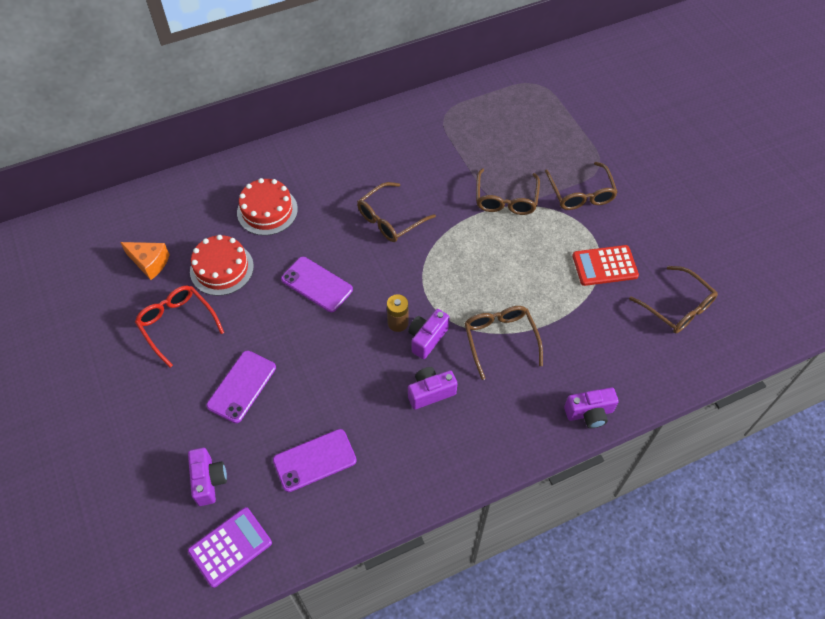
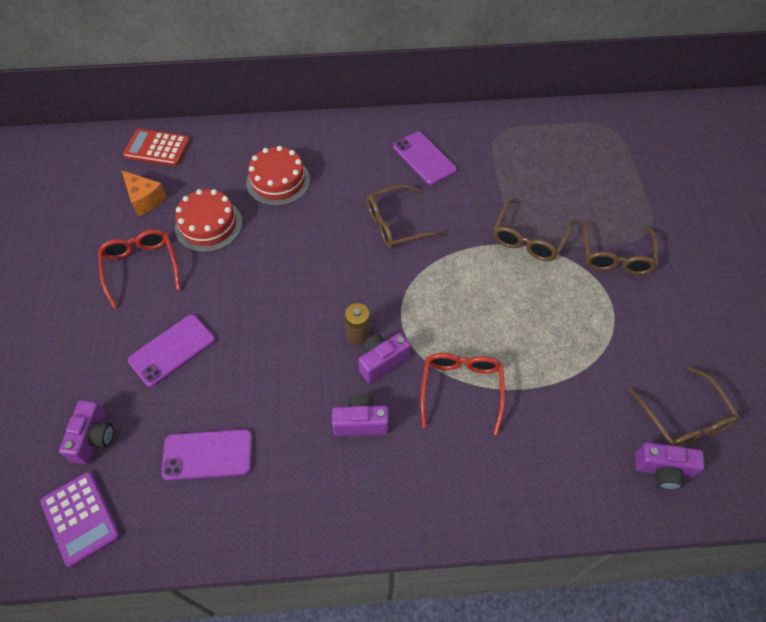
camera: 20 degrees right, 0 degrees up
(230, 547) = (80, 518): purple calculator -> purple calculator turned 75 degrees clockwise
(317, 284) = (293, 269): purple phone -> purple phone (424, 158)
(500, 340) = (461, 389): brown glasses -> red glasses
(589, 413) = (531, 509): purple camera -> purple camera (663, 470)
(604, 266) = (613, 343): red calculator -> red calculator (157, 148)

